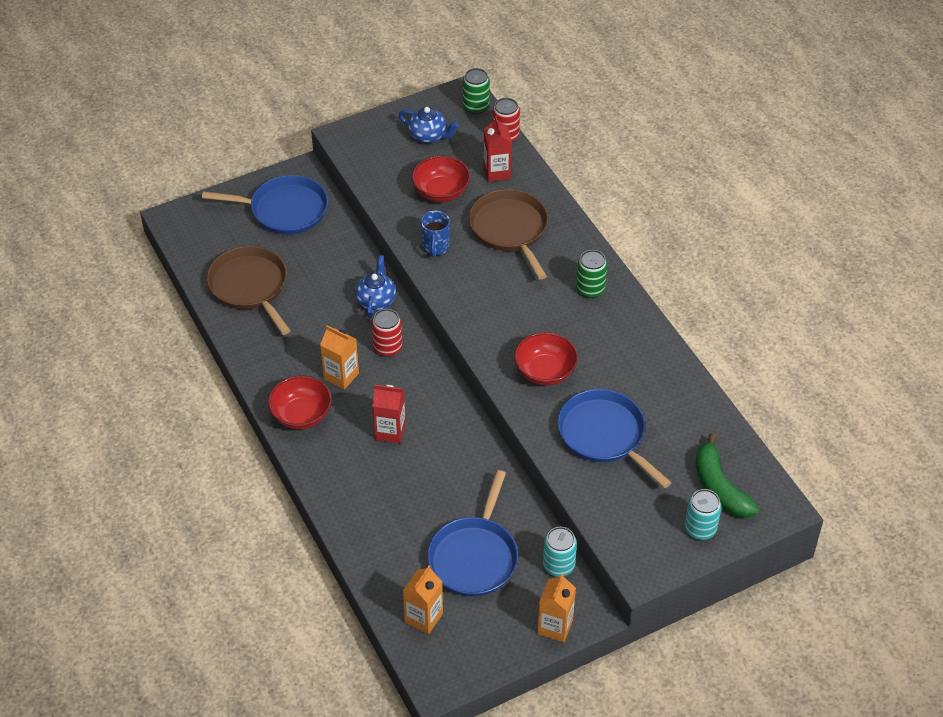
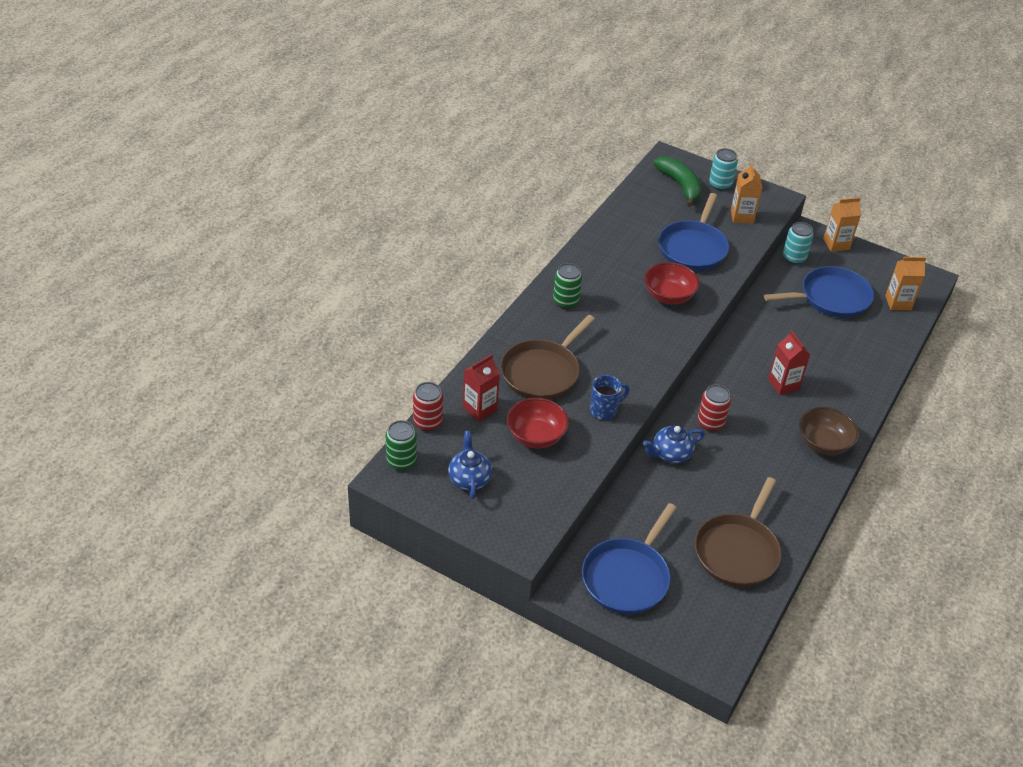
camera: 125 degrees left, 5 degrees down
(285, 210) = (627, 577): blue pan -> blue pan turned 120 degrees counterclockwise
(301, 415) = (823, 443): red bowl -> brown bowl
(341, 376) = (765, 438): orange carton -> orange carton (742, 216)
(719, 487) = (680, 186): green banana -> green banana turned 60 degrees counterclockwise

